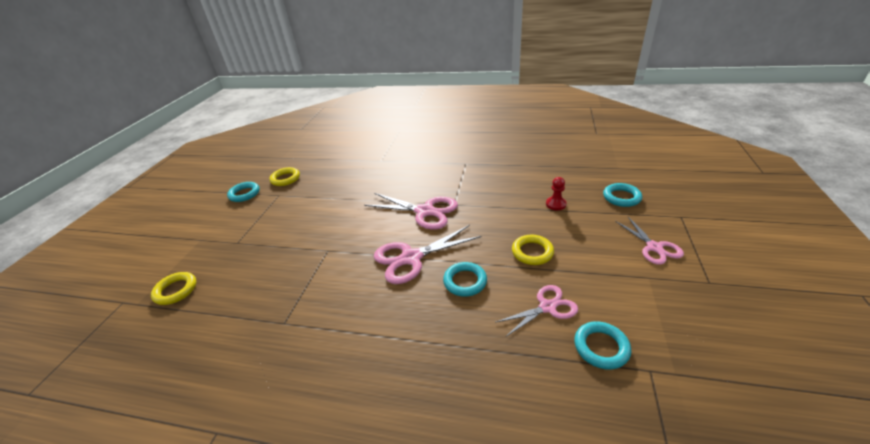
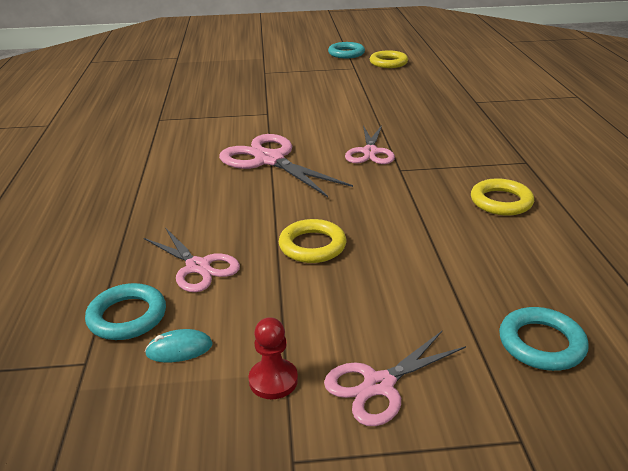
camera: 70 degrees right, 5 degrees down
(176, 290) = (193, 69): yellow ring -> yellow ring (501, 201)
(425, 211) = (370, 152): pink scissors -> pink scissors, size x0.63
(465, 281) = (235, 201): turquoise ring -> none
(555, 204) = (459, 260): red pawn -> red pawn (273, 380)
(633, 320) = (179, 349): none -> turquoise mouse

